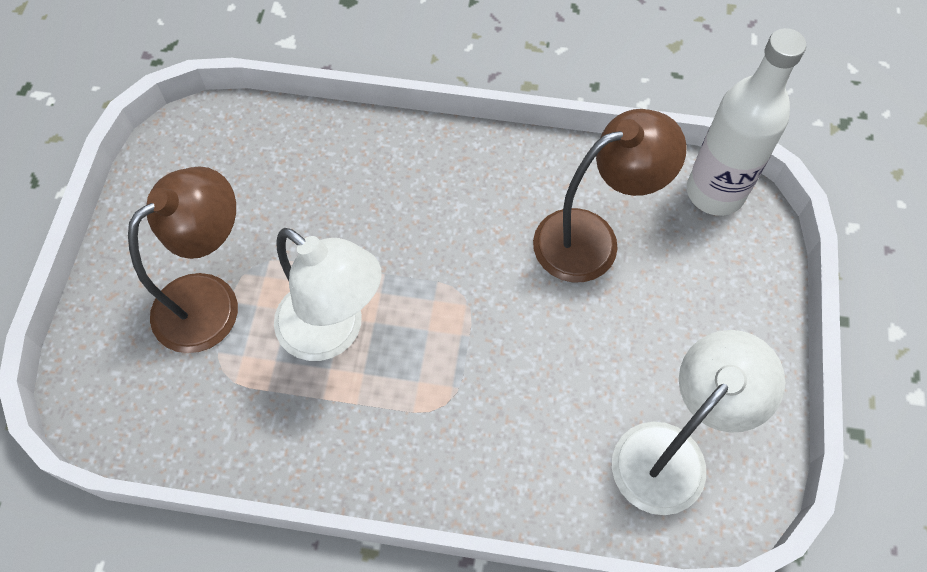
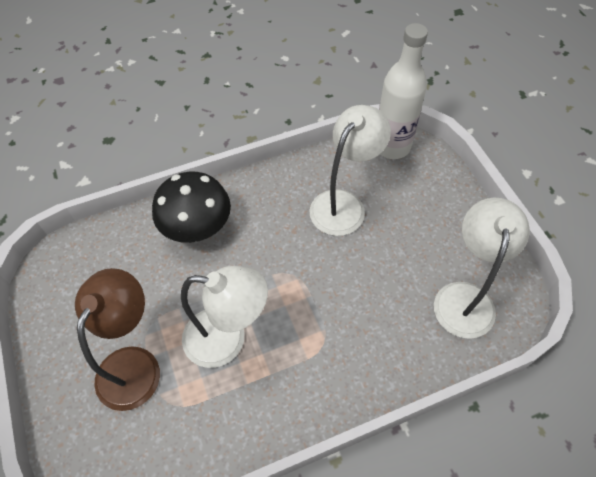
camera: 30 degrees left, 5 degrees down
(384, 173) = (197, 228): none -> black mushroom
(592, 239) = (344, 204): brown lamp -> white lamp

